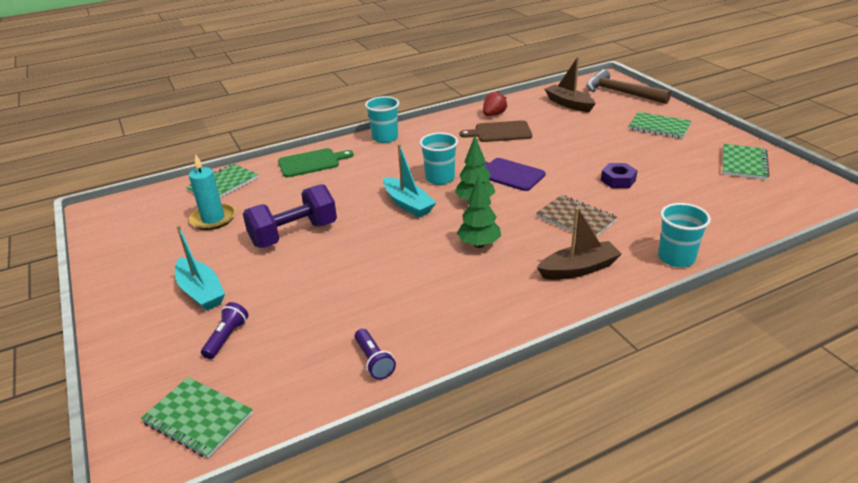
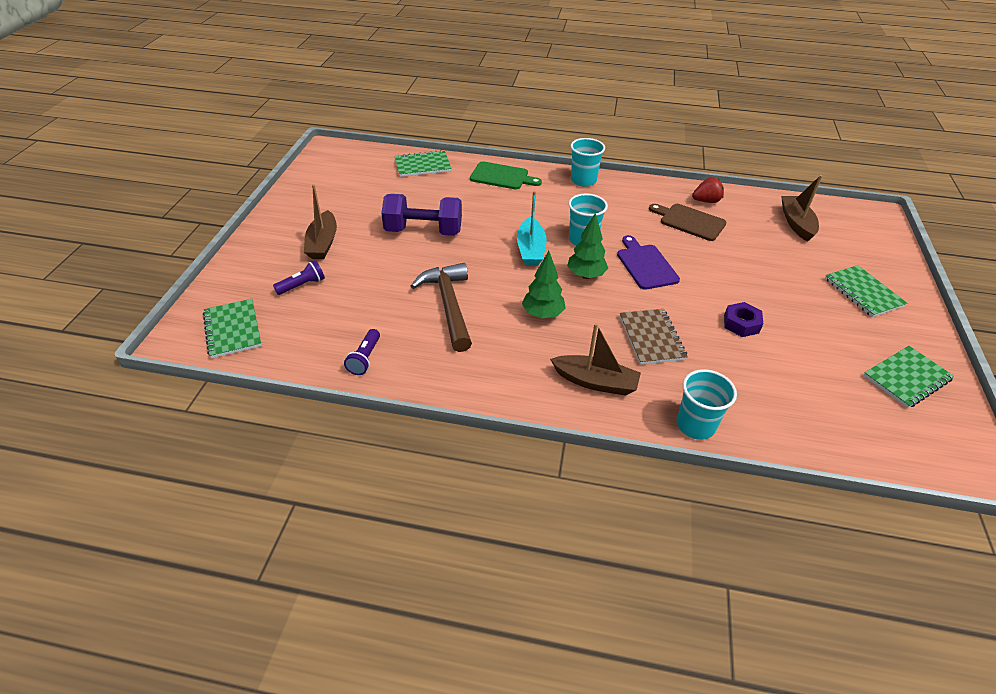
camera: 35 degrees right, 10 degrees up
(201, 292) = (323, 243): turquoise boat -> brown boat
(213, 219) = (387, 191): turquoise candle -> none
(621, 93) = (871, 236): brown hammer -> brown hammer (449, 306)

